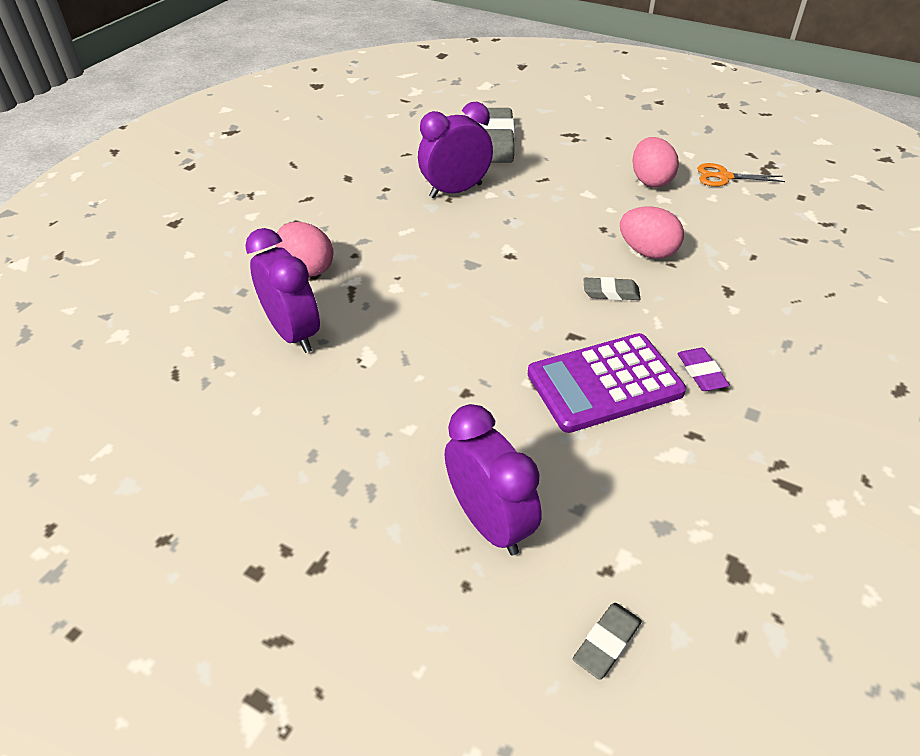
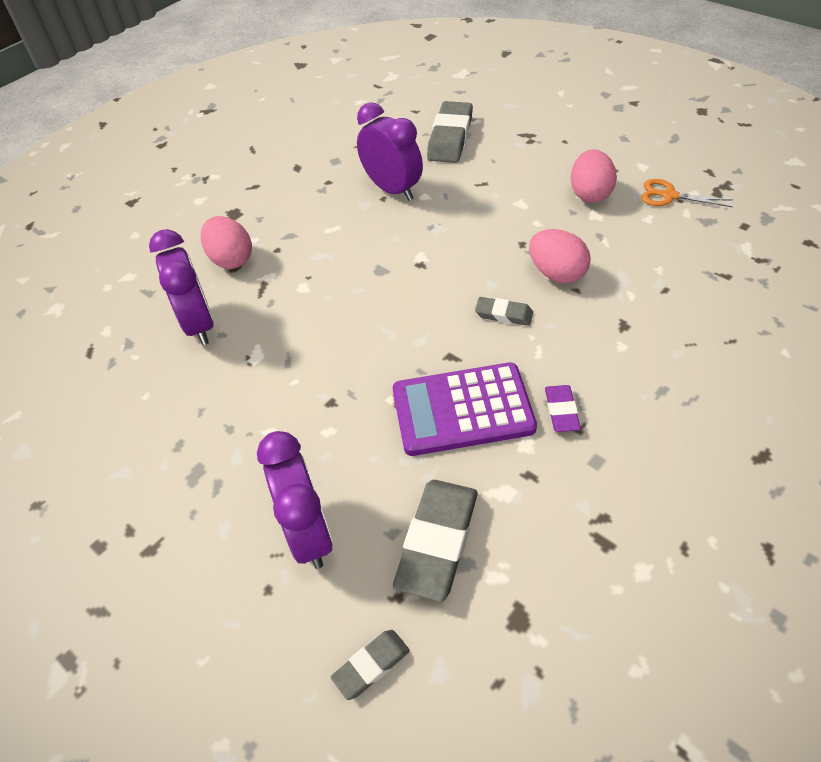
camera: 15 degrees right, 5 degrees up
(456, 191) = (392, 189): purple clock -> purple clock turned 60 degrees clockwise
(628, 510) = (437, 542): none -> grey eraser

